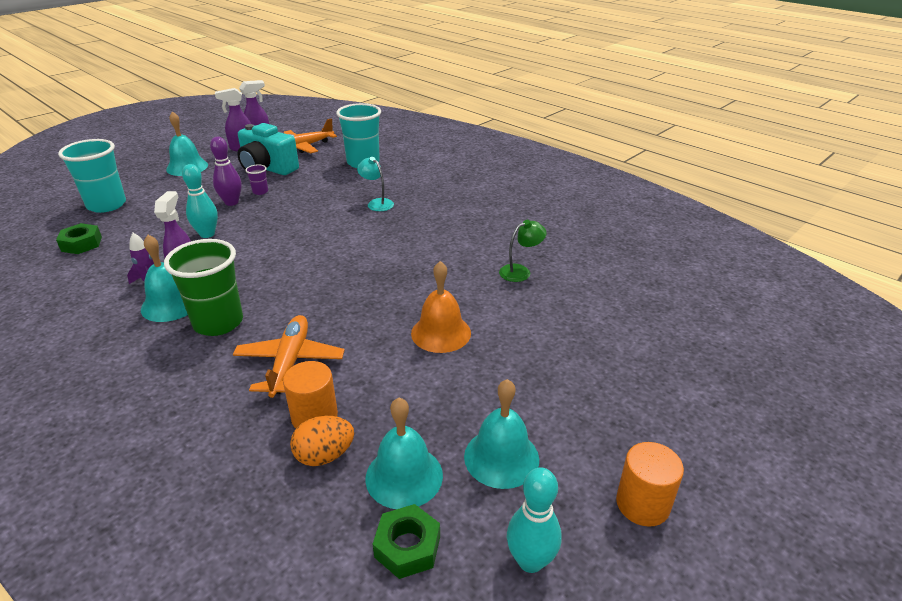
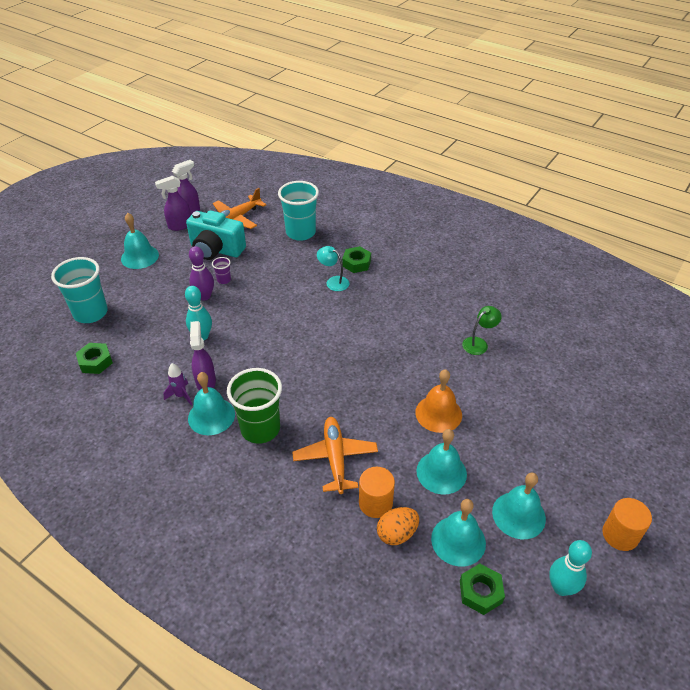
camera: 10 degrees left, 10 degrees up
(410, 191) = (356, 263): none -> green nut
(416, 394) = (441, 472): none -> turquoise bell

